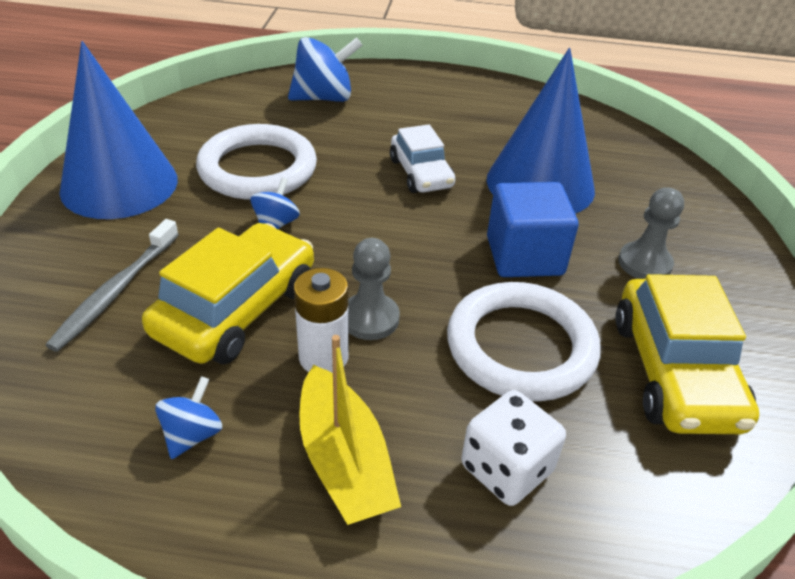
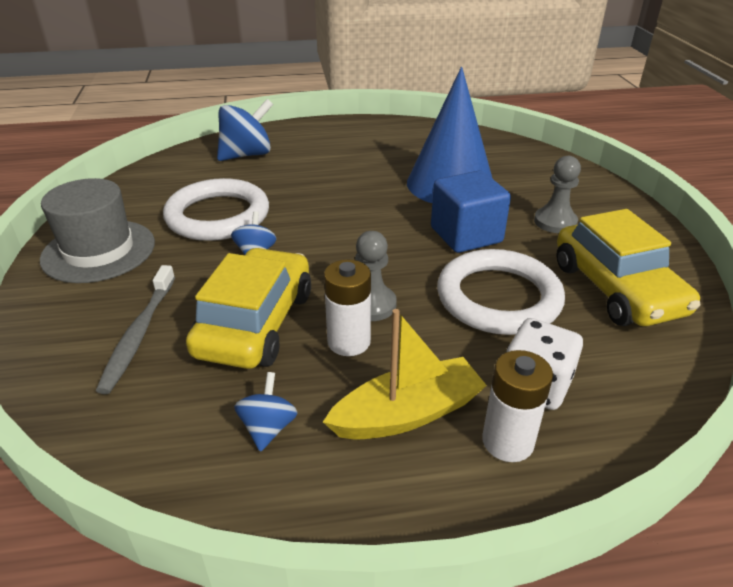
camera: 15 degrees left, 5 degrees down
(119, 184) = (99, 251): blue cone -> grey hat
(344, 460) = (407, 413): yellow boat -> yellow boat turned 75 degrees counterclockwise
(421, 173) = (355, 194): white car -> none
(438, 527) = (507, 441): none -> white battery

